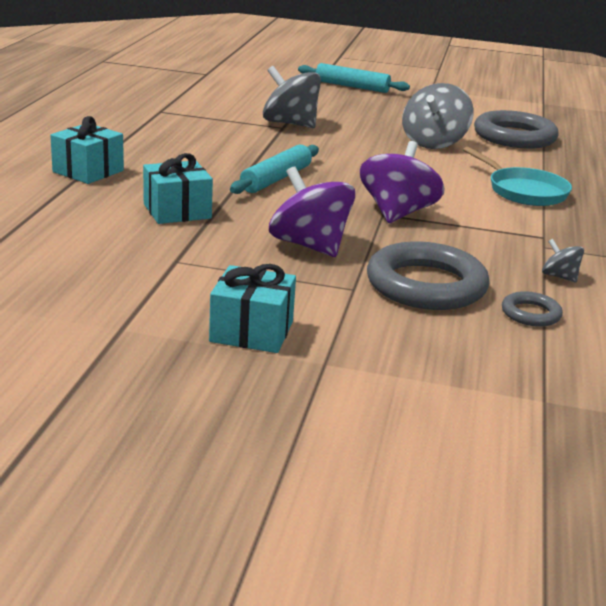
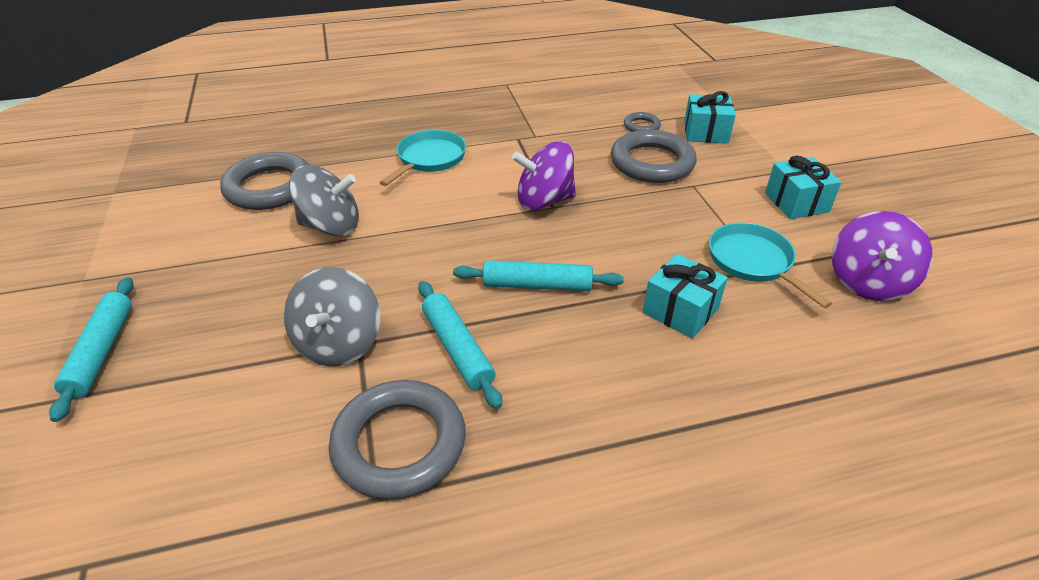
camera: 115 degrees left, 15 degrees up
(88, 171) = (666, 429): turquoise gift -> turquoise gift (705, 132)
(187, 120) = (399, 443): none -> grey ring
(190, 261) = (753, 262): none -> turquoise pan
(242, 145) = (457, 348): none -> turquoise rolling pin
(309, 245) = (654, 220): purple spinning top -> purple spinning top (868, 282)
(559, 277) = (578, 125): grey spinning top -> none

